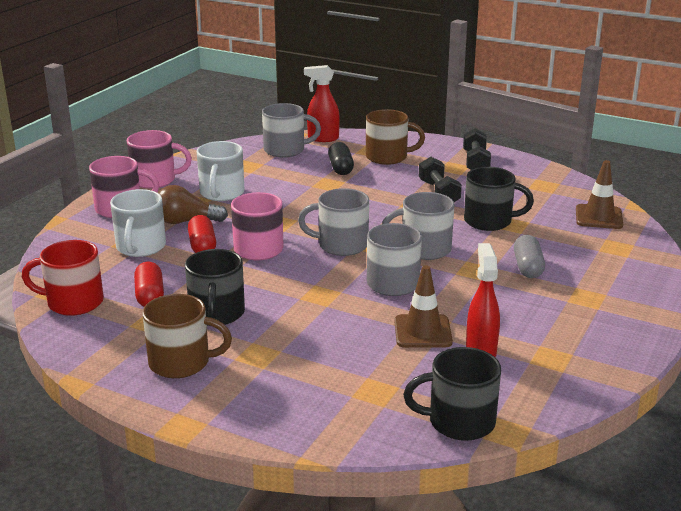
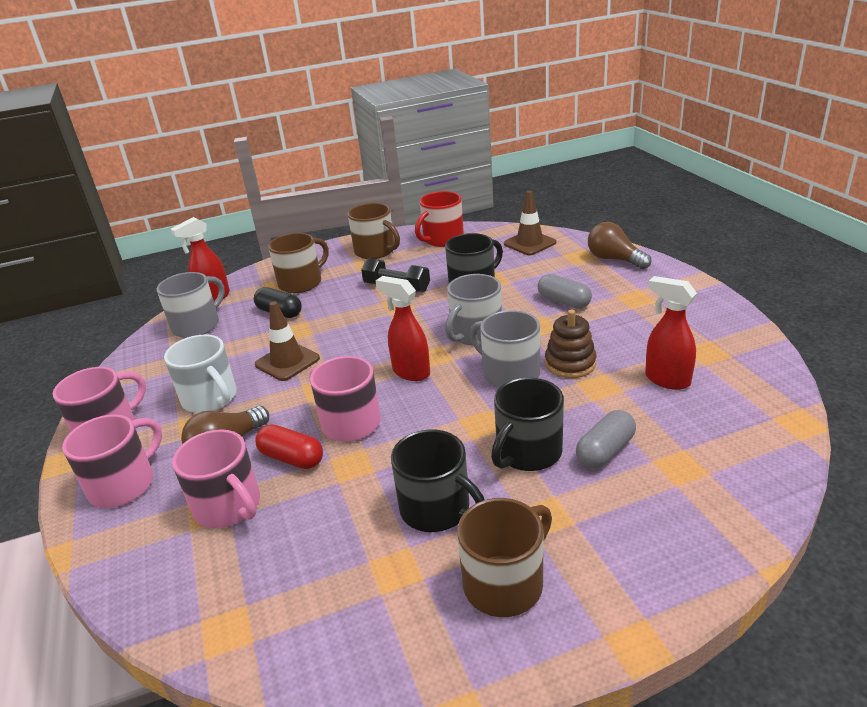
camera: 45 degrees left, 5 degrees up
(73, 302) = (270, 624): red mug -> red mug (442, 239)
(140, 247) = (228, 506): white mug -> pink mug
(150, 296) = (339, 546): red capsule -> none
(341, 245) = (410, 372): grey mug -> red spray bottle
(353, 354) = (605, 451): none -> grey capsule
(422, 332) = (607, 395): brown traffic cone -> brown traffic cone (287, 362)
(442, 302) = (570, 363): none -> brown stacking toy
(459, 422) = (768, 441): black mug -> black mug (527, 452)
(475, 162) = (376, 251): black dumbbell -> brown mug
(638, 265) = (614, 259): none -> brown light bulb

